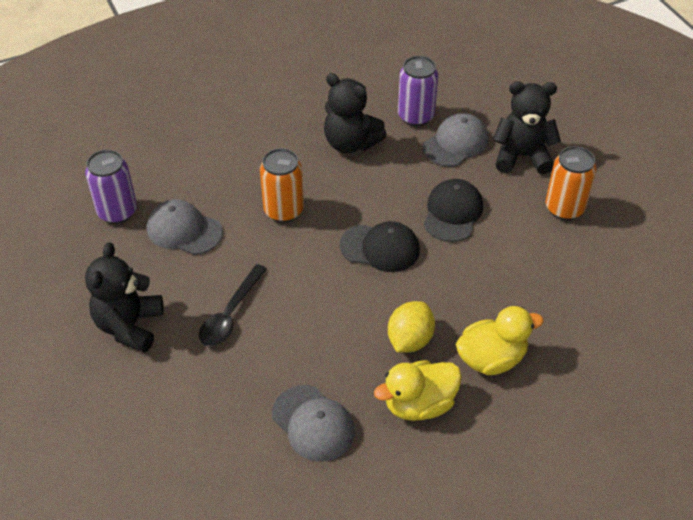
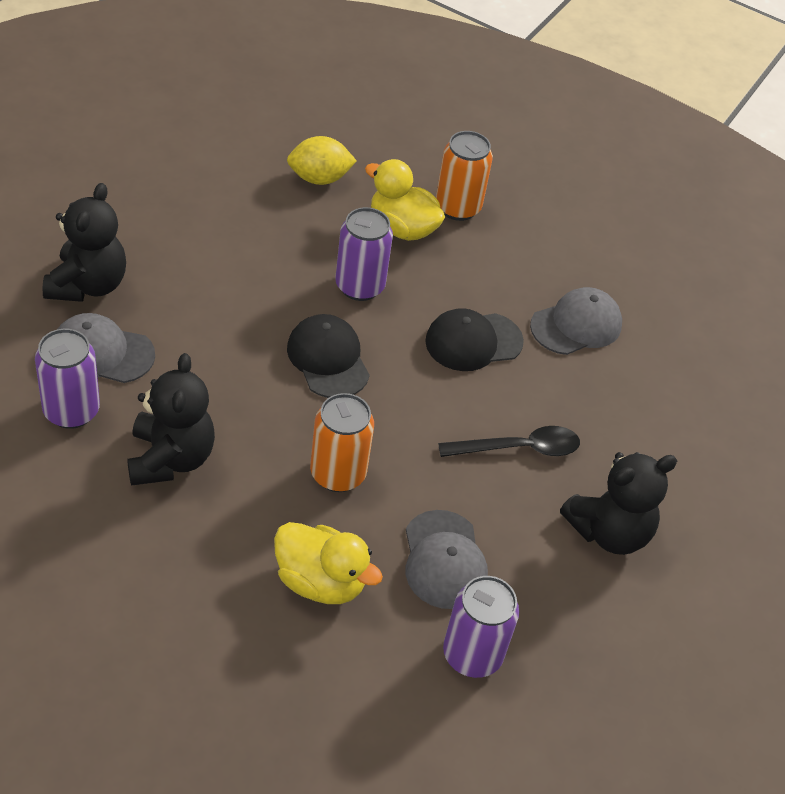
camera: 130 degrees left, 0 degrees up
(313, 423) = (576, 325): grey cap -> grey cap turned 45 degrees clockwise
(410, 340) = (429, 292): yellow lemon -> yellow lemon (319, 178)
(419, 404) = (493, 261): yellow duck -> yellow duck (320, 582)
(440, 299) = (360, 286): none -> purple can
(452, 213) = (228, 316): black cap -> black cap (473, 341)
(522, 156) = (88, 285): black teddy bear -> black teddy bear turned 135 degrees counterclockwise
(564, 208) = (155, 228): orange can -> orange can (457, 207)

